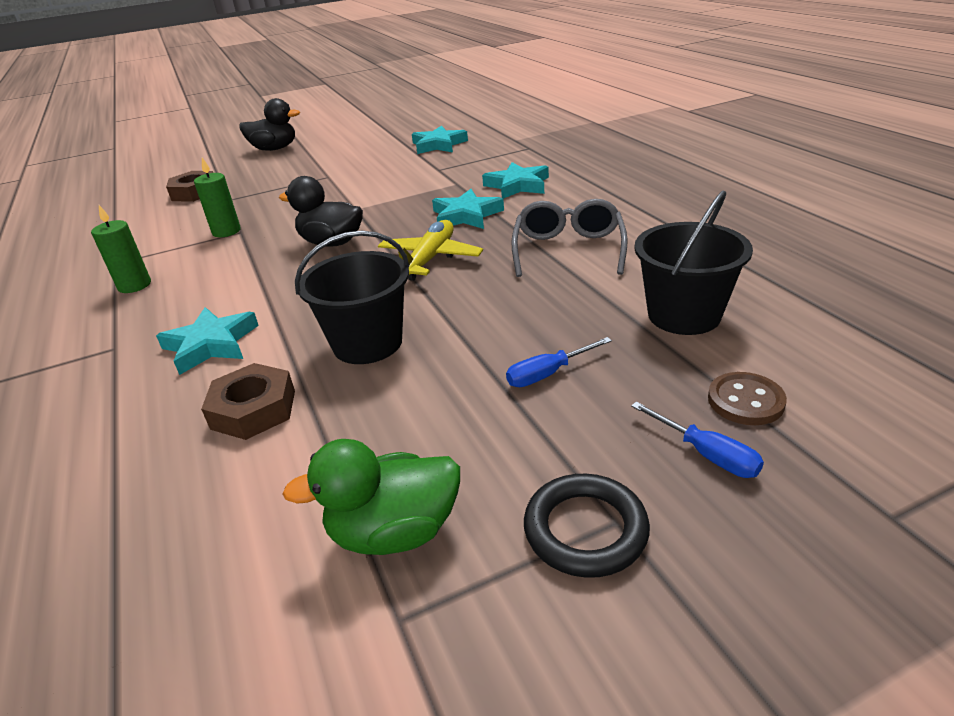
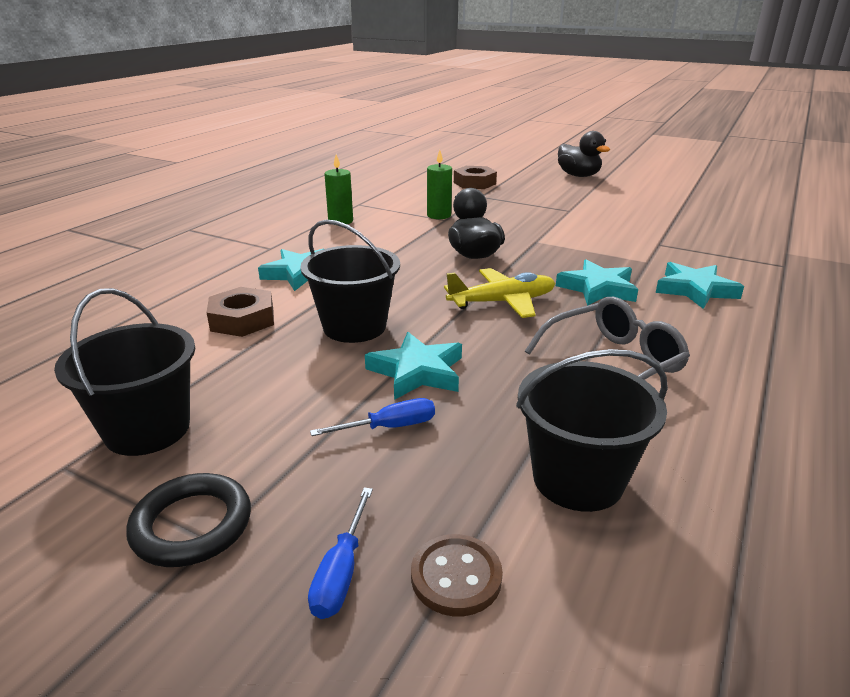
camera: 50 degrees right, 5 degrees down
(394, 532) = (147, 429): green duck -> black bucket
(438, 145) = (704, 225): turquoise star -> turquoise star (417, 372)
(548, 374) = (389, 427): blue screwdriver -> blue screwdriver turned 135 degrees clockwise

